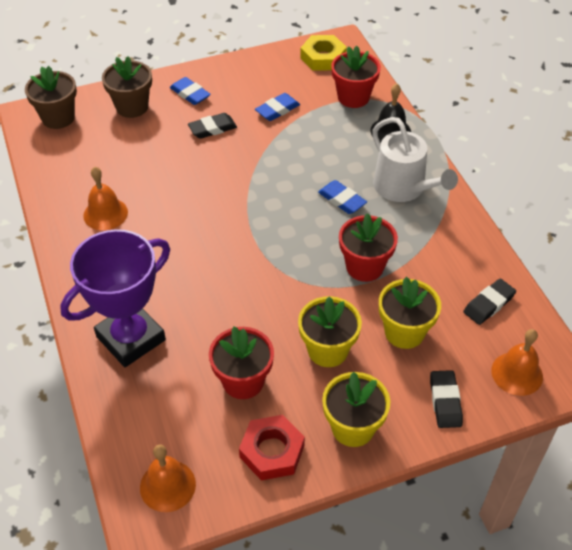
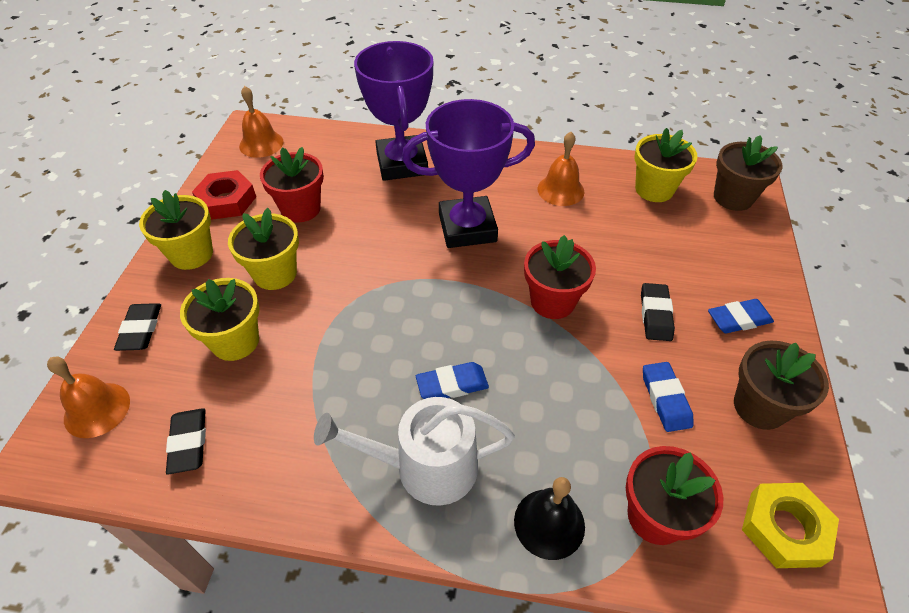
camera: 120 degrees right, 0 degrees up
(72, 160) = (654, 189): none -> yellow flower pot
(132, 107) = (731, 258): brown flower pot -> brown flower pot (759, 407)
(191, 253) = (467, 228): none -> purple trophy
(364, 267) = (340, 353): red flower pot -> red flower pot (552, 301)
(445, 401) = (140, 329): black eraser -> black eraser turned 60 degrees clockwise

